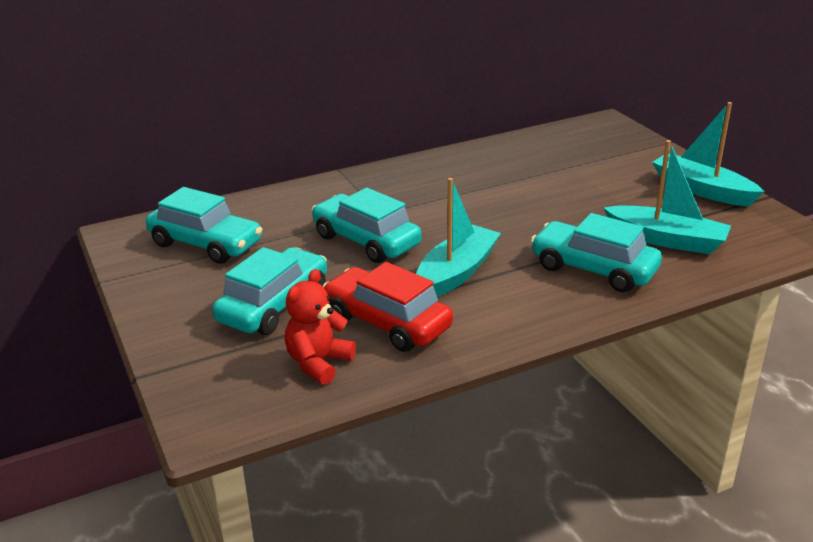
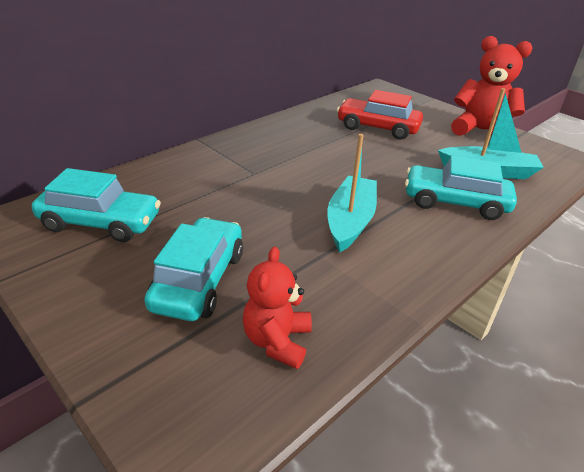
camera: 20 degrees left, 5 degrees up
(366, 241) = (255, 200): turquoise car -> none
(386, 322) = (319, 281): red car -> red car (377, 128)
(702, 190) = (481, 130): turquoise boat -> red teddy bear

